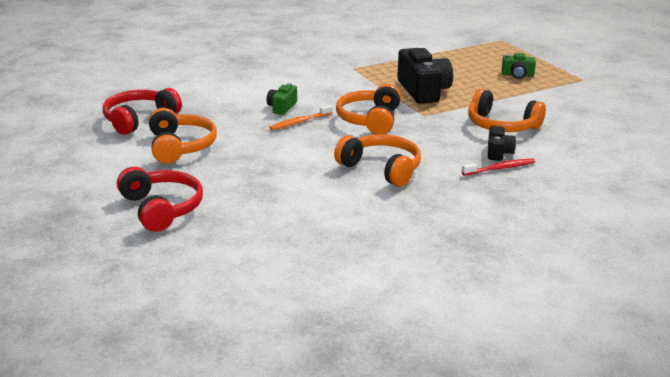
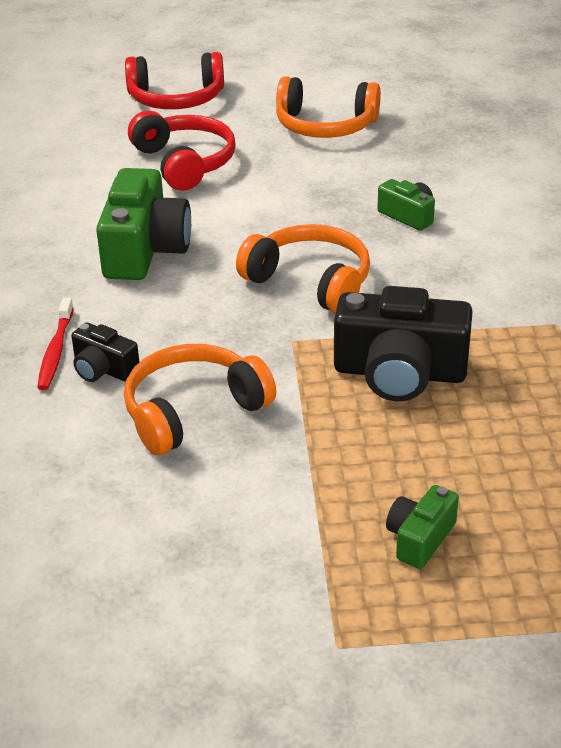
camera: 115 degrees right, 10 degrees up
(139, 119) = (429, 109): red headphones -> red headphones (184, 163)
(300, 122) = (344, 220): orange toothbrush -> none
(381, 169) = (145, 250): orange headphones -> green camera

